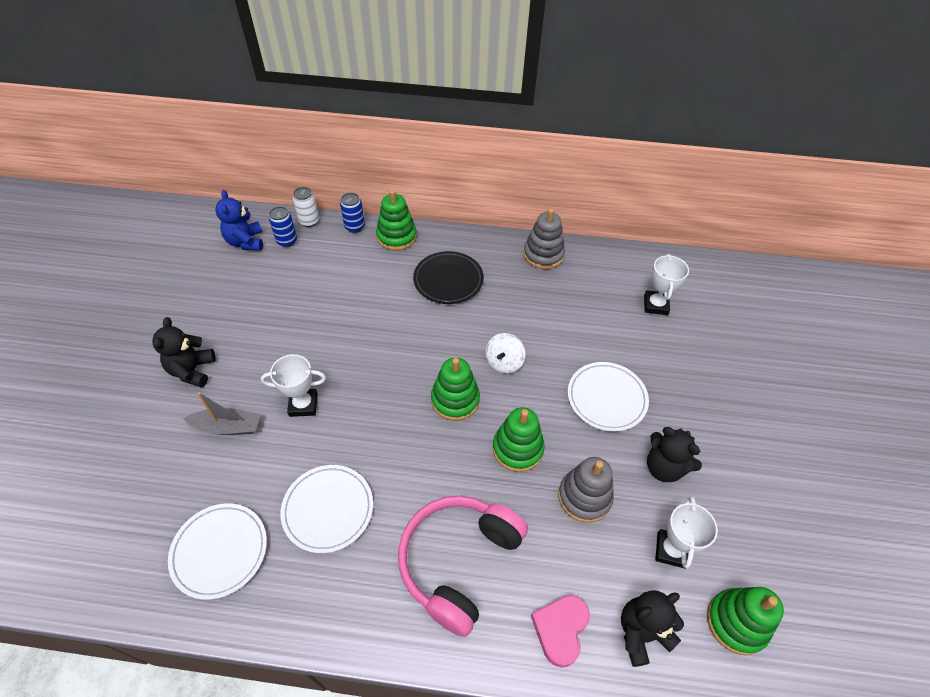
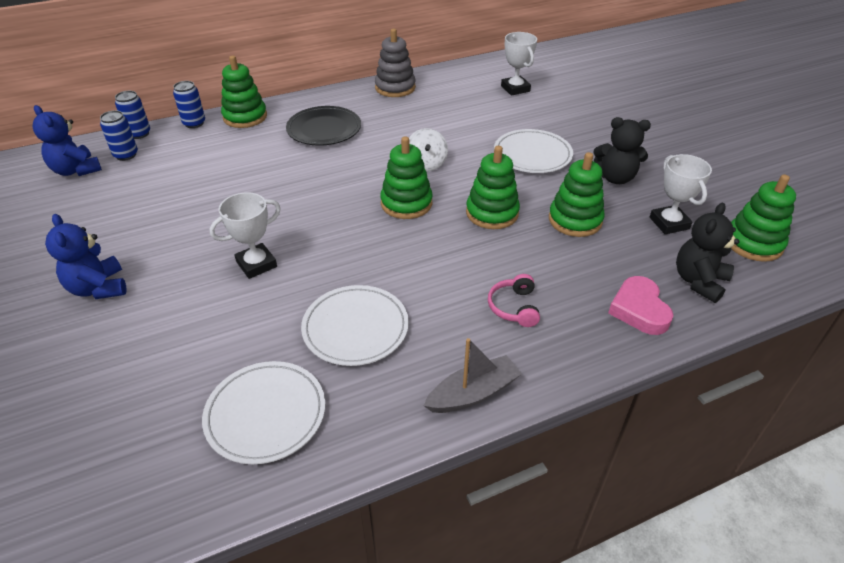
camera: 30 degrees left, 10 degrees down
(192, 370) = (98, 288): black teddy bear -> blue teddy bear
(228, 427) = (184, 314): grey boat -> grey boat (473, 393)
(309, 221) = (139, 134): white can -> blue can
(458, 561) = (514, 307): pink headphones -> pink headphones, size x0.43
(584, 497) = (575, 220): grey stacking toy -> green stacking toy

